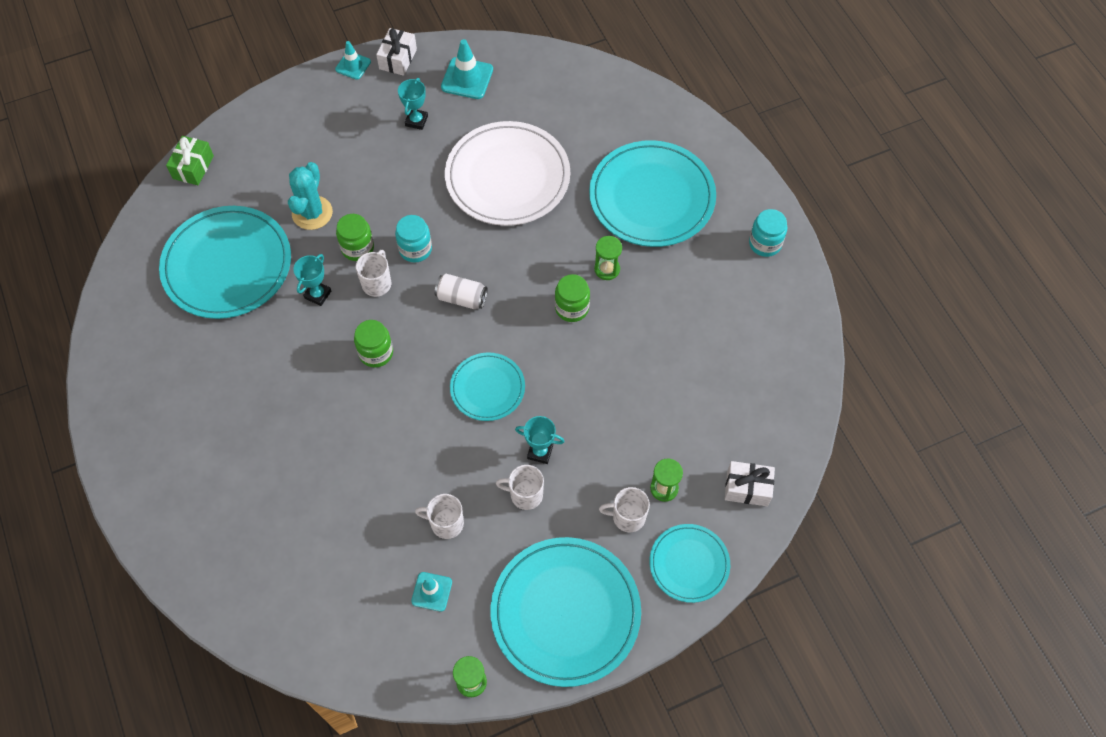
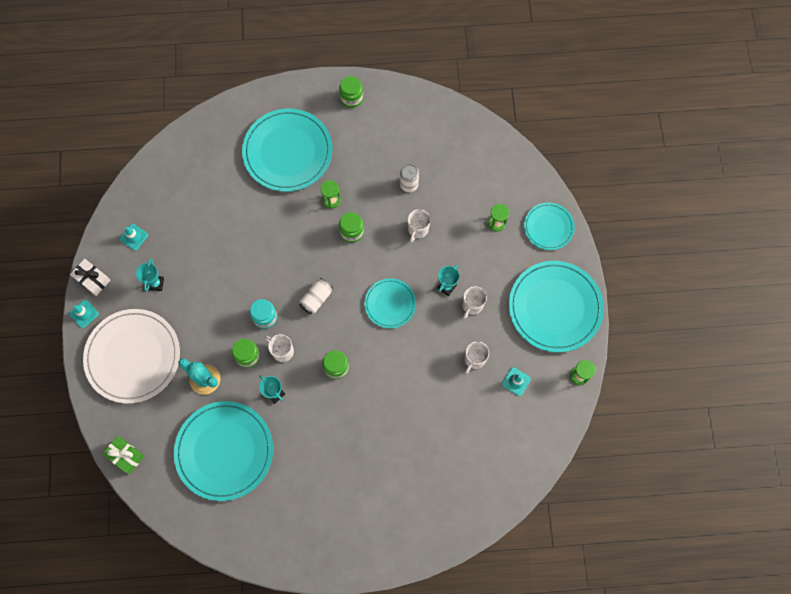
camera: 70 degrees left, 10 degrees up
(416, 121) = (156, 283): turquoise trophy -> turquoise trophy turned 60 degrees clockwise
(467, 78) = (134, 237): turquoise traffic cone -> turquoise traffic cone, size x0.64
(507, 177) = (232, 237): white plate -> white plate (133, 356)
(627, 517) = (507, 250): white mug -> white mug (417, 229)
(671, 354) = (409, 184): none -> white can
(747, 488) = (513, 176): white gift -> none
(765, 243) = (351, 98): turquoise jar -> green jar

